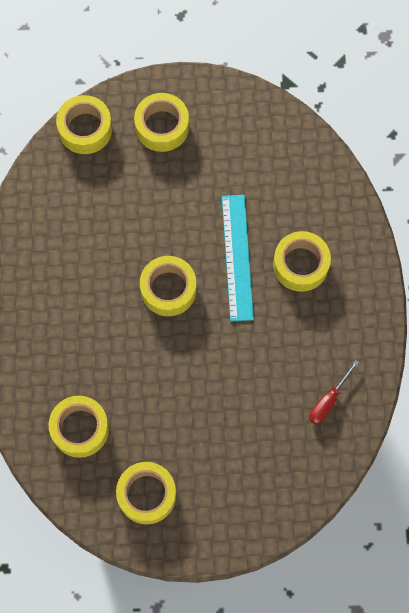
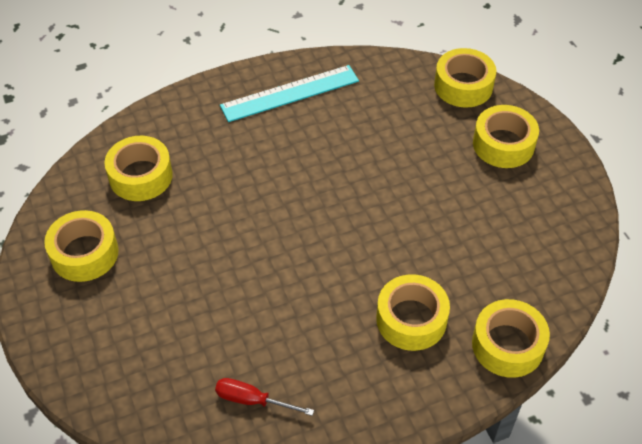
camera: 70 degrees right, 20 degrees down
(168, 289) = (323, 204): yellow tape -> yellow tape (507, 345)
(237, 257) = (390, 254): turquoise ruler -> turquoise ruler (290, 93)

